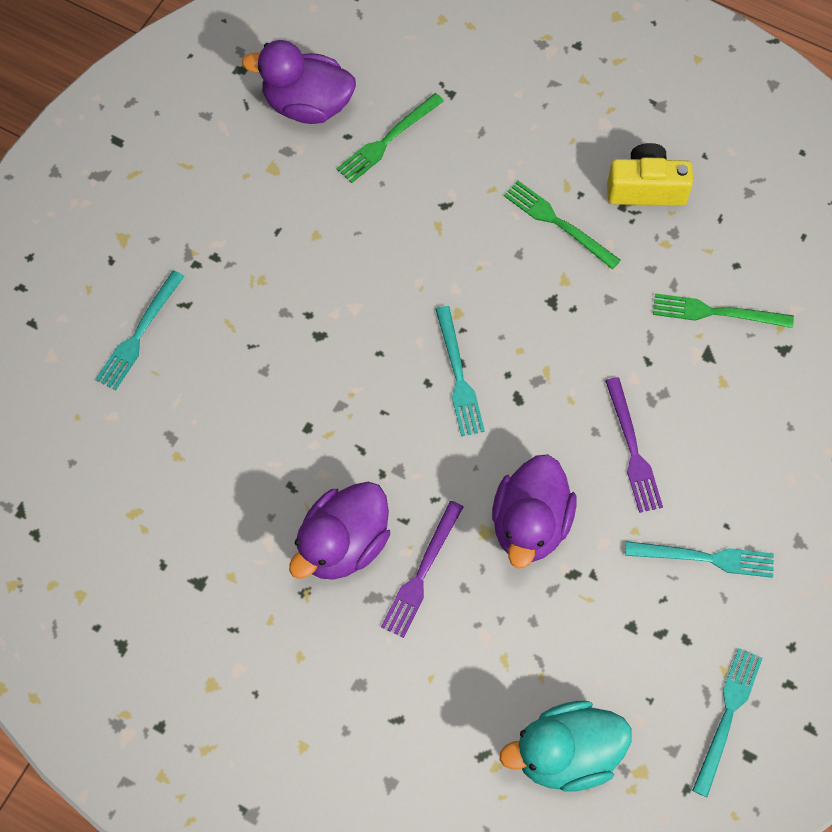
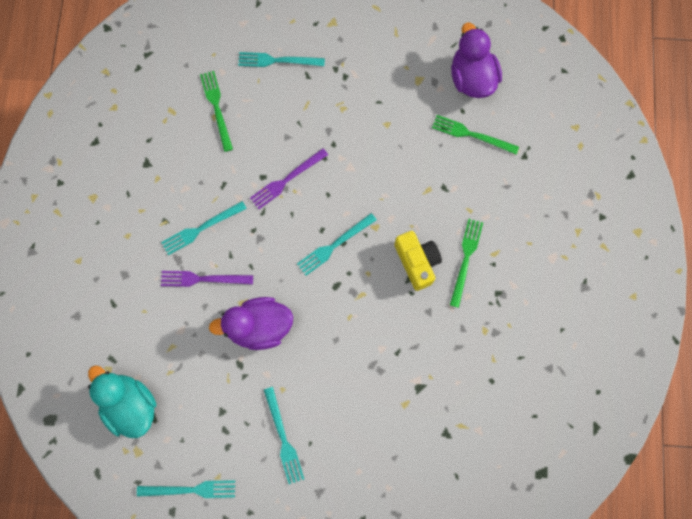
camera: 65 degrees right, 10 degrees up
(343, 544) = (201, 228): purple duck -> turquoise fork
(632, 449) = (334, 367): purple fork -> purple fork (287, 180)
(646, 188) = (518, 302): yellow camera -> yellow camera (417, 262)
(716, 312) = (451, 381): green fork -> green fork (217, 108)

